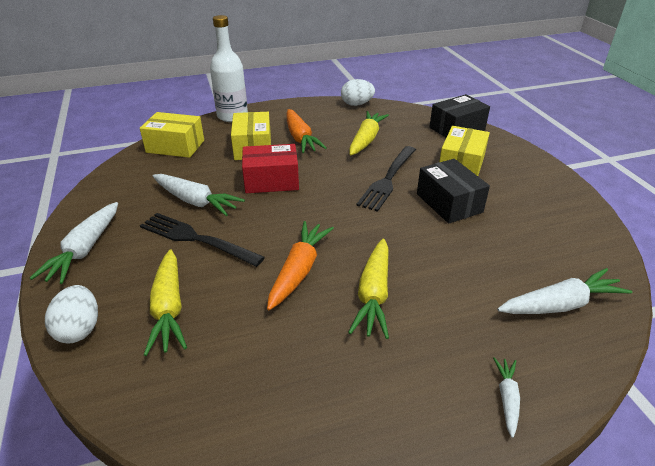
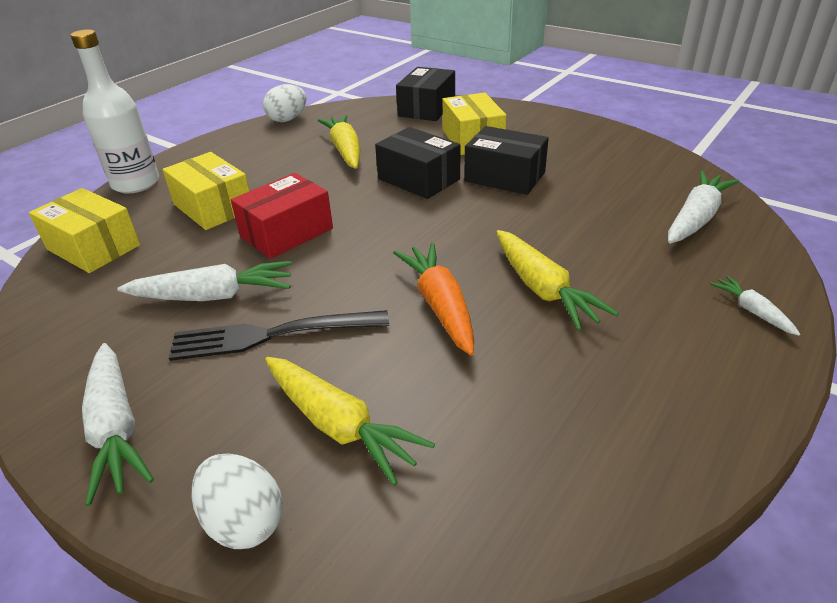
camera: 35 degrees left, 0 degrees up
(175, 146) = (93, 247): yellow box -> yellow box turned 60 degrees clockwise
(300, 138) = (264, 176): orange carrot -> none
(388, 179) = (418, 179): black fork -> black box

